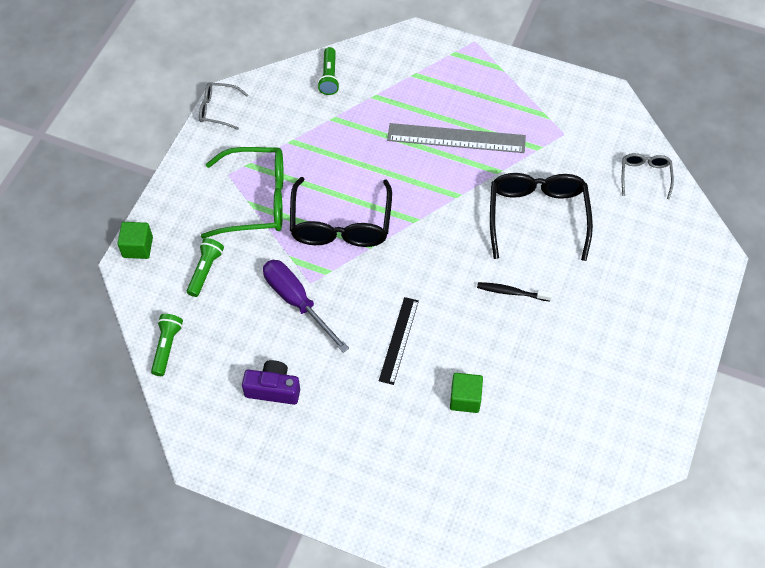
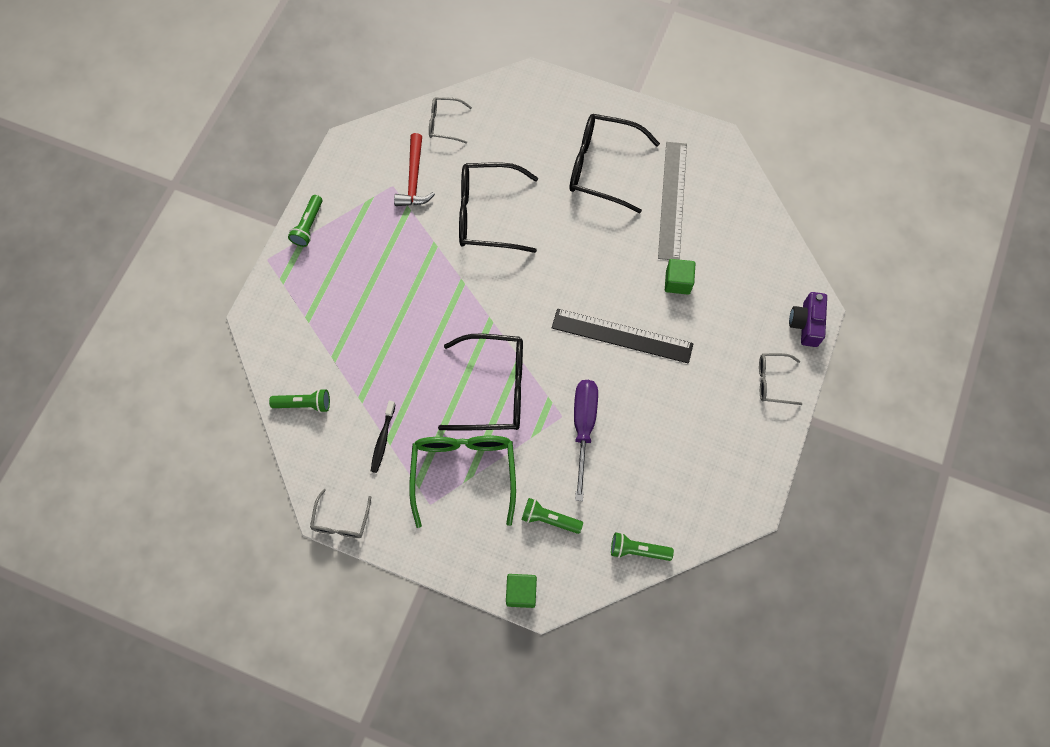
camera: 90 degrees left, 10 degrees up
(273, 389) = (677, 446): purple camera -> purple camera (806, 324)
(297, 301) = (583, 428): purple screwdriver -> purple screwdriver turned 135 degrees clockwise
(344, 492) = (772, 381): none -> grey glasses
(399, 340) = (622, 336): black ruler -> black ruler, size x1.56
(456, 138) = (393, 281): grey ruler -> grey ruler (672, 200)
(511, 292) = (569, 240): black toothbrush -> black toothbrush (382, 440)
(512, 69) = (308, 226): none -> green flashlight
(574, 151) = (414, 178): none -> red hammer
(607, 326) = (602, 167): none -> black glasses

